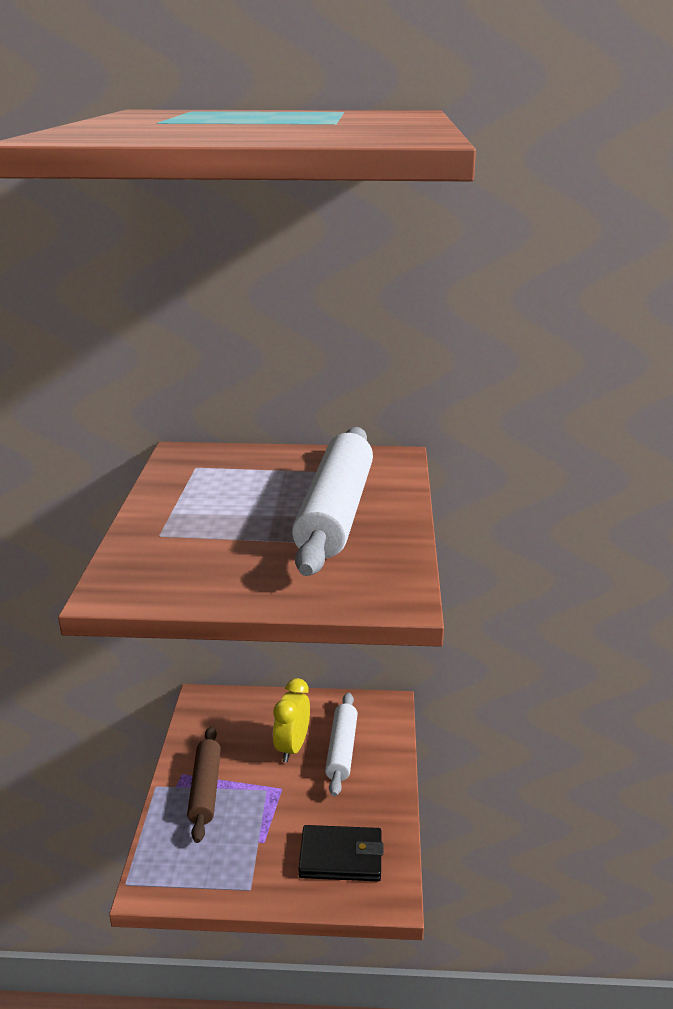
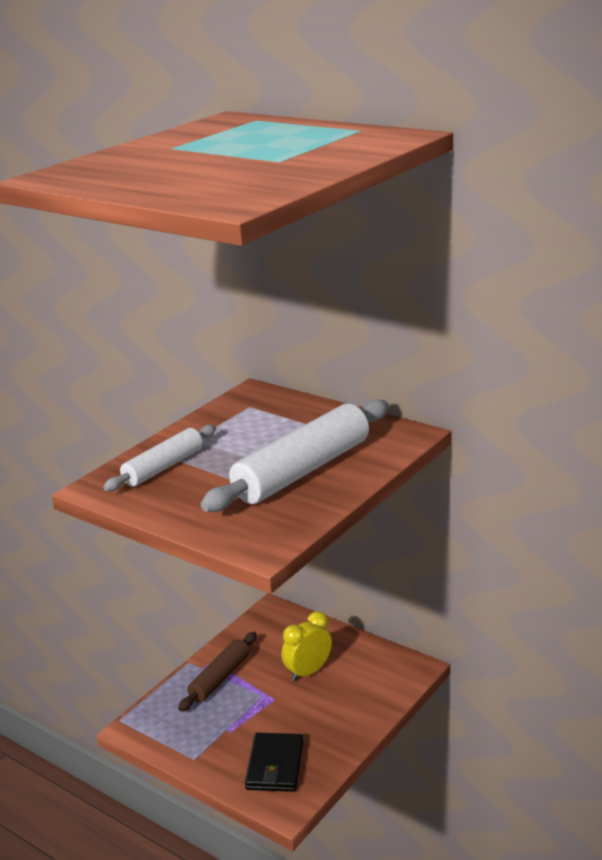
camera: 35 degrees right, 0 degrees up
(341, 857) = (275, 765): black wallet -> black wallet turned 60 degrees clockwise
(342, 750) = (345, 688): white rolling pin -> white rolling pin (163, 467)

